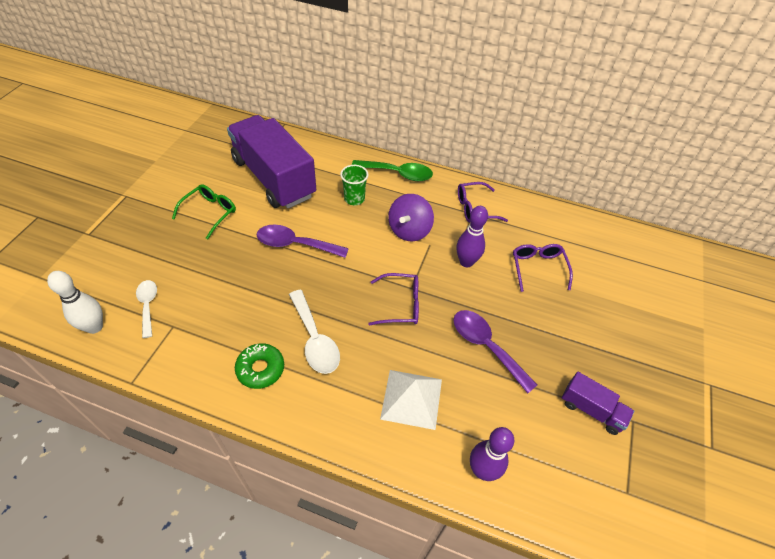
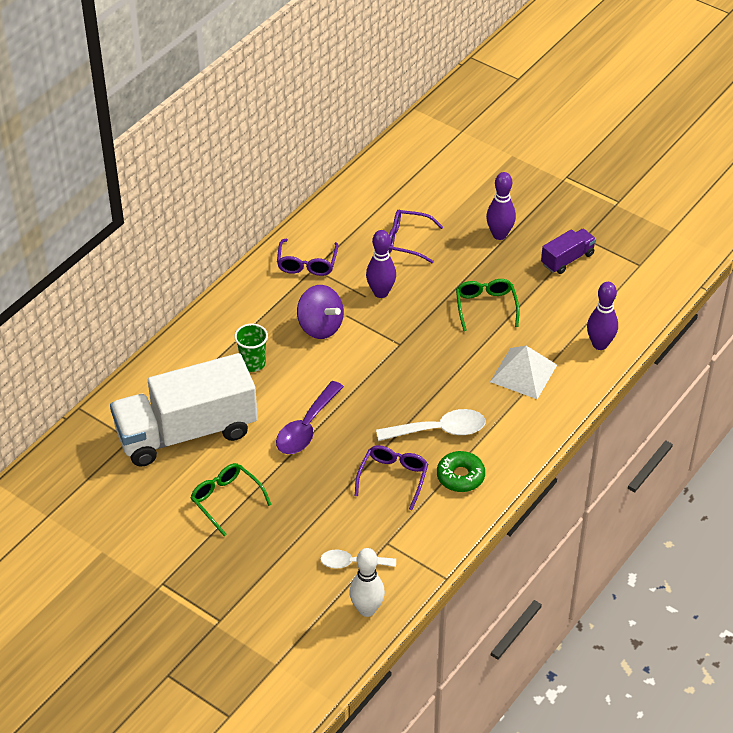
camera: 70 degrees left, 5 degrees down
(274, 178) = (186, 432): purple truck -> white truck
(397, 174) = (224, 315): green spoon -> none
(400, 304) = (418, 357): purple glasses -> purple glasses (393, 478)
(486, 346) = (486, 307): purple spoon -> green glasses
(589, 339) = (499, 235): none -> purple bowling pin

